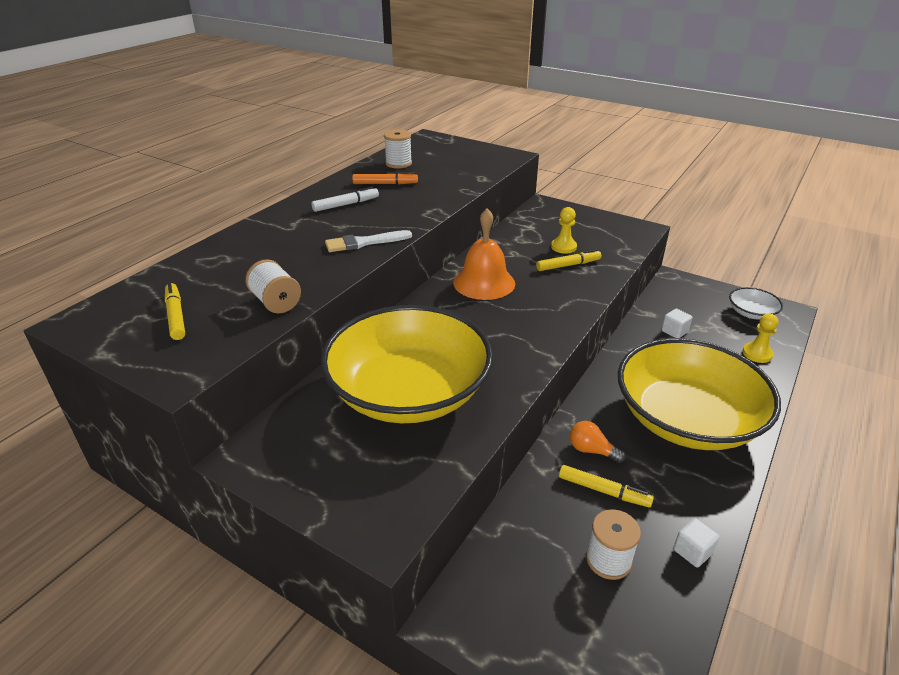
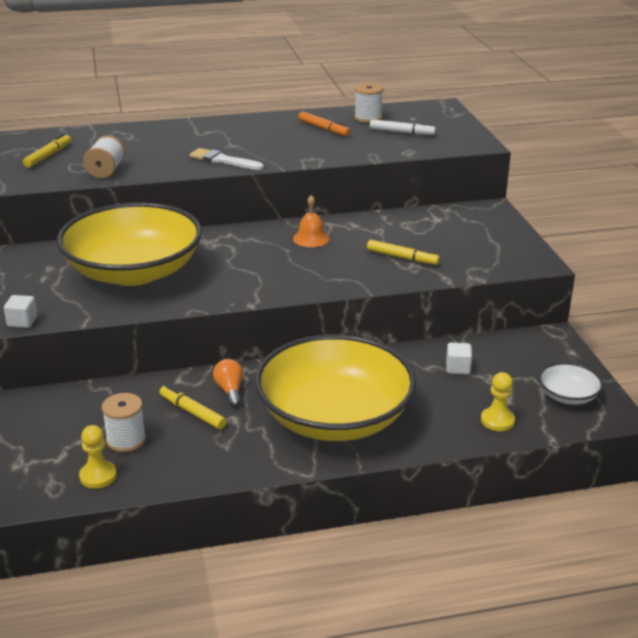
camera: 45 degrees right, 5 degrees down
(346, 204) = (265, 132): white marker -> white marker (402, 132)
(484, 282) = (311, 238): orange bell -> orange bell, size x0.58
(563, 247) = (430, 244): yellow pawn -> yellow pawn (98, 476)
(603, 491) = (192, 412): yellow marker -> yellow marker turned 150 degrees clockwise
(692, 551) = (180, 471): white cube -> white cube (22, 321)

